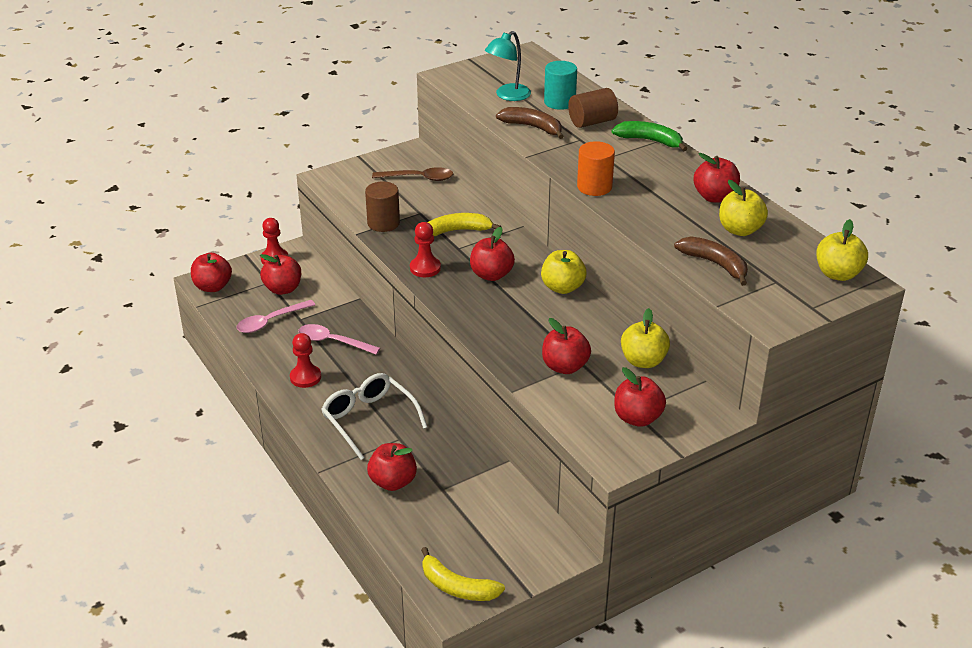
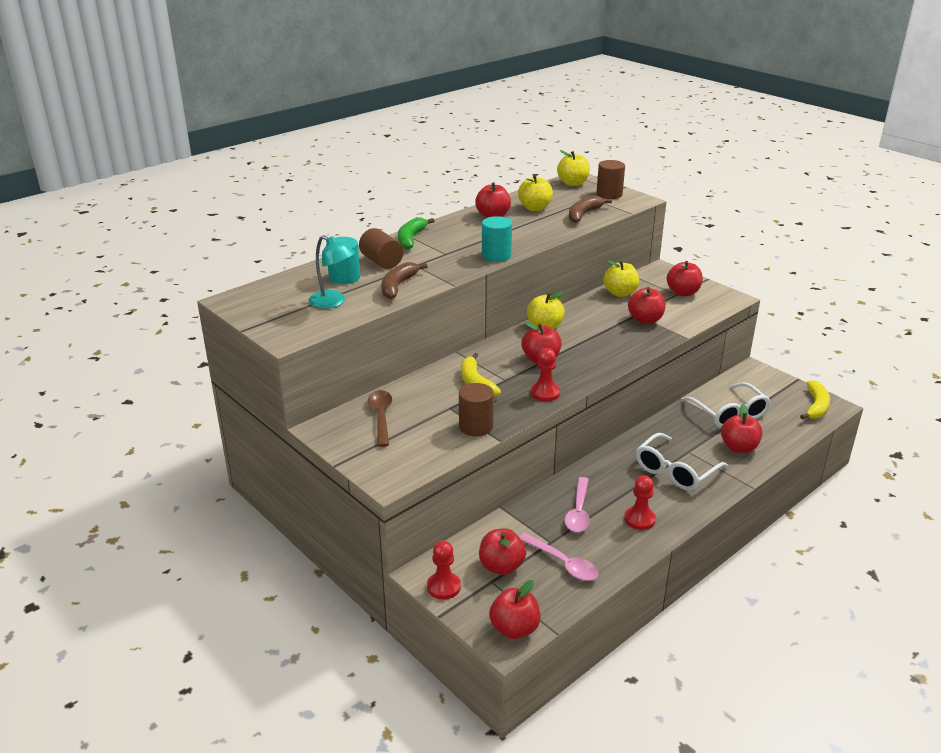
camera: 100 degrees left, 5 degrees down
(464, 495) = (729, 413): none -> white glasses
(594, 187) = (496, 255): orange cylinder -> turquoise cylinder
(792, 298) = (609, 194): none -> brown cylinder

